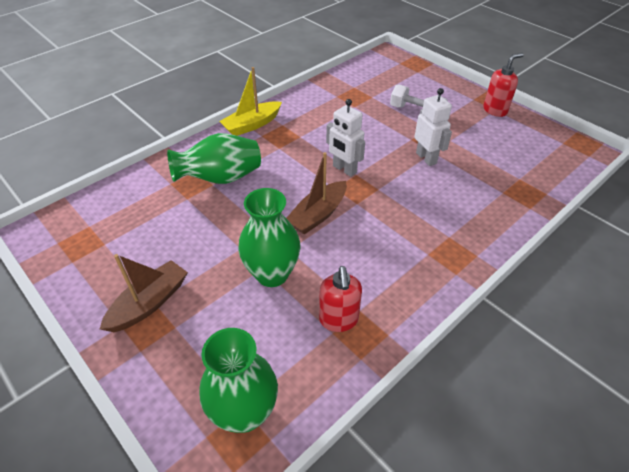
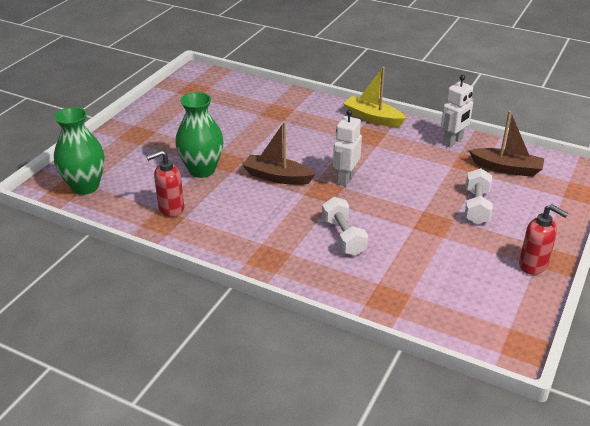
camera: 70 degrees right, 10 degrees down
(149, 303) = (155, 129): brown boat -> brown boat (507, 168)
(221, 178) = (291, 122): green vase -> none
(426, 158) = (399, 224): white robot -> white robot (453, 142)
(434, 195) = (343, 237): none -> white dumbbell

